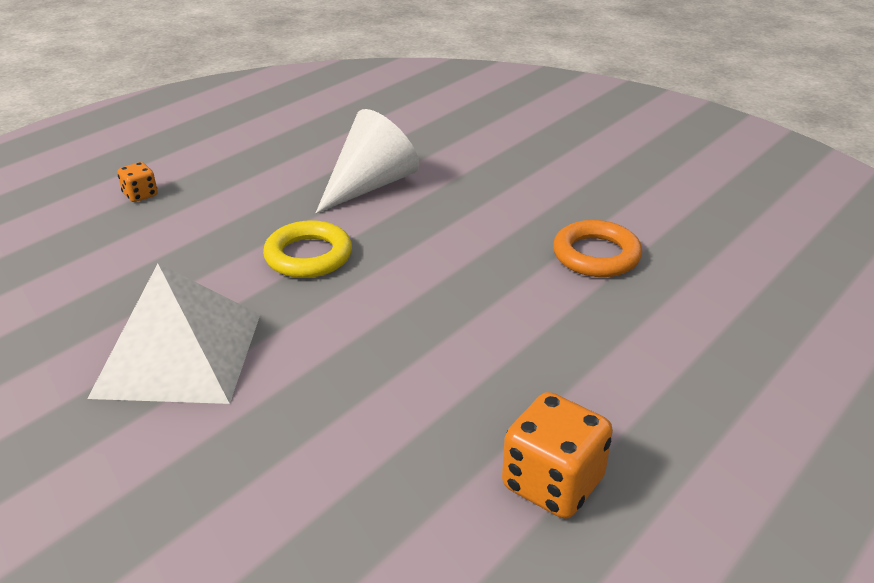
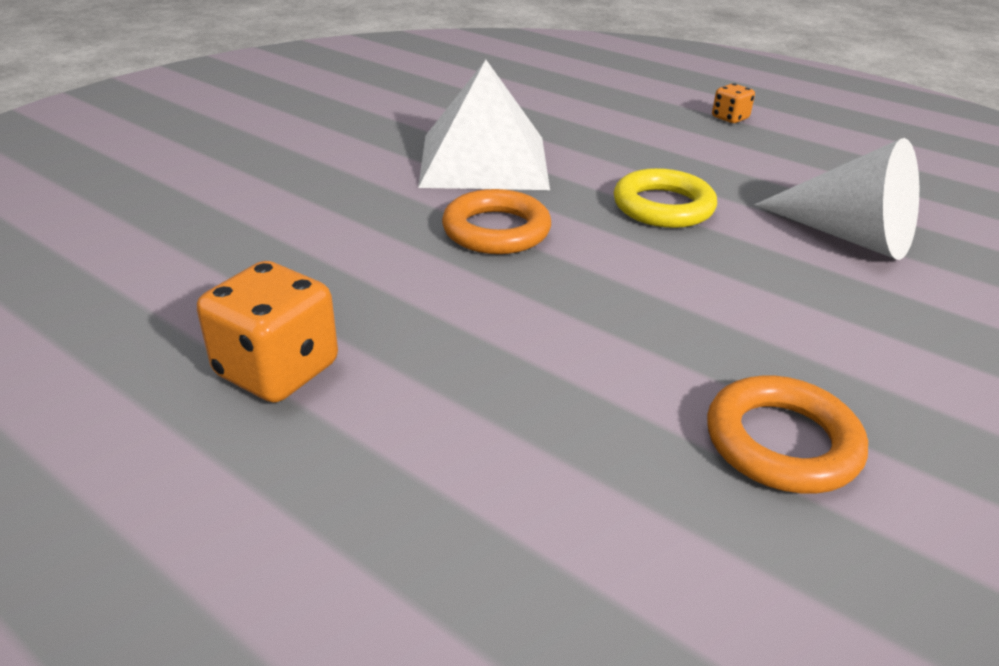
camera: 85 degrees right, 0 degrees up
(333, 351) = (496, 230): none -> orange ring

